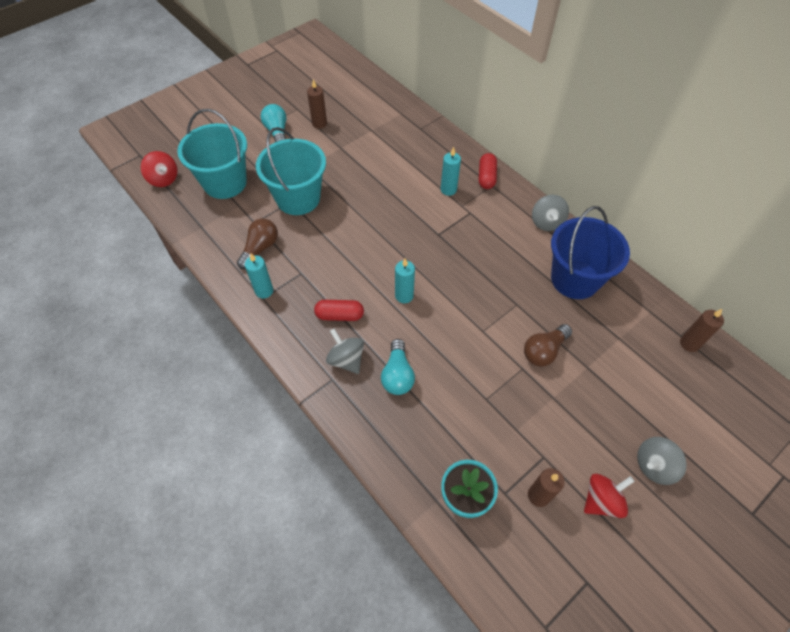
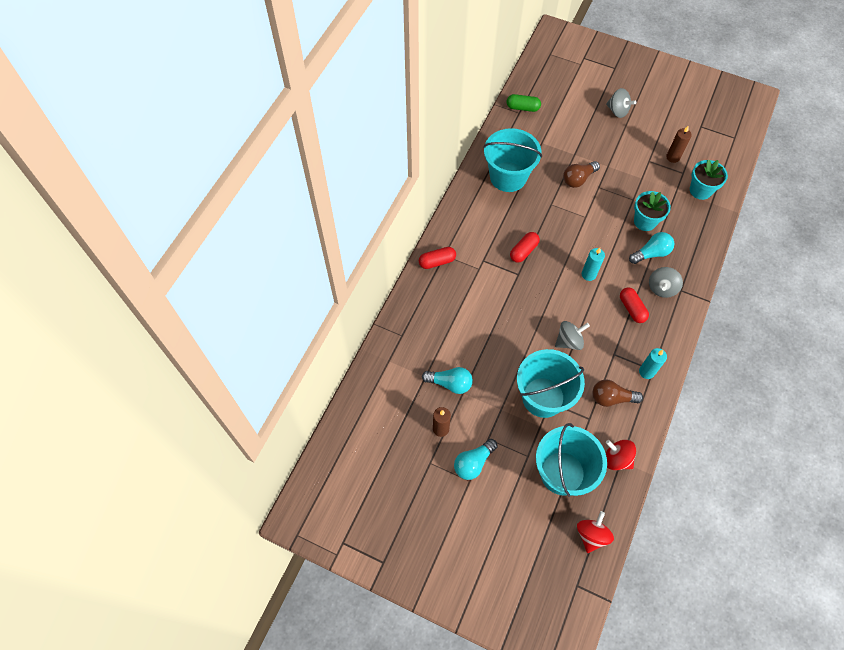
camera: 115 degrees left, 5 degrees up
(354, 142) = (450, 383): none -> turquoise light bulb
(446, 394) = (645, 221): none -> turquoise flower pot
(448, 190) = (467, 284): turquoise candle -> none
(464, 250) = (523, 251): none -> red capsule
(544, 351) = (578, 179): brown light bulb -> brown light bulb turned 120 degrees clockwise
(546, 222) = (464, 207): grey spinning top -> grey spinning top (569, 341)
(575, 279) = (508, 177): blue bucket -> turquoise bucket
(601, 500) = (654, 129): red spinning top -> red spinning top (616, 459)
(689, 343) = (522, 108): brown candle -> green capsule

